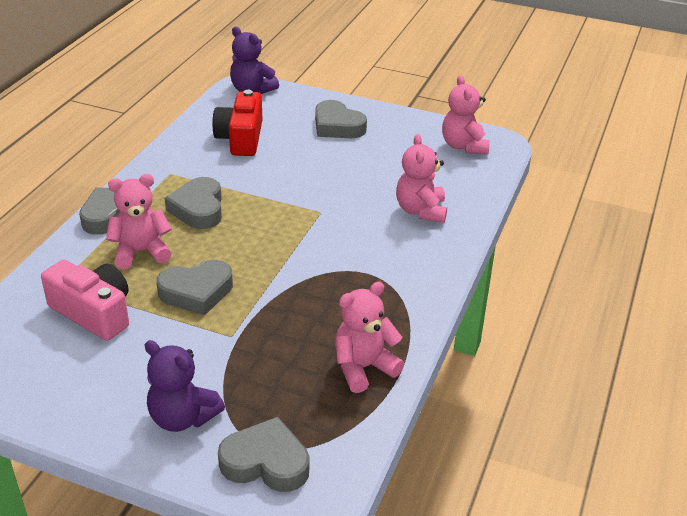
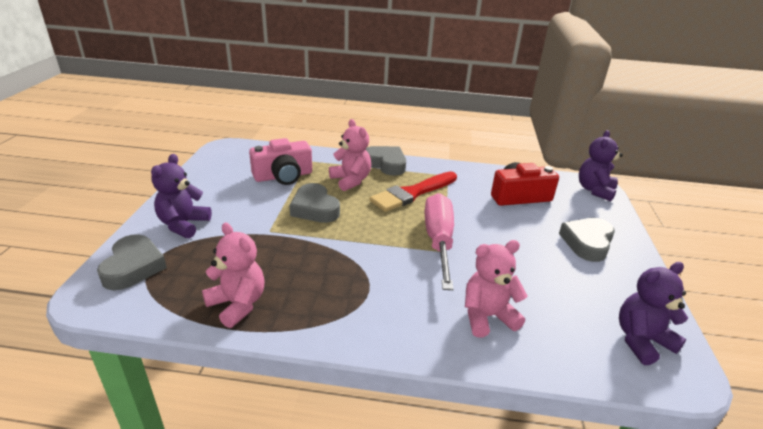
camera: 75 degrees right, 5 degrees down
(94, 313) = (283, 176): pink camera -> pink camera turned 45 degrees clockwise
(198, 209) = (412, 193): grey heart -> red brush
(302, 211) = (438, 241): none -> pink screwdriver
(464, 146) = (641, 341): pink teddy bear -> purple teddy bear

